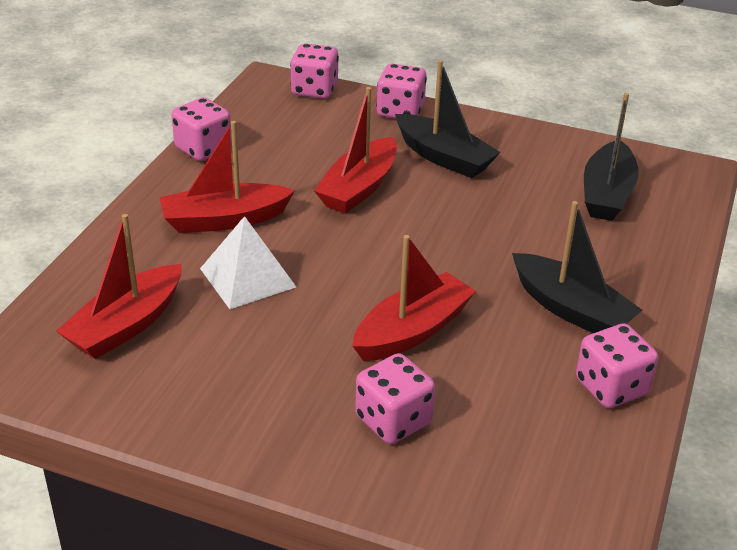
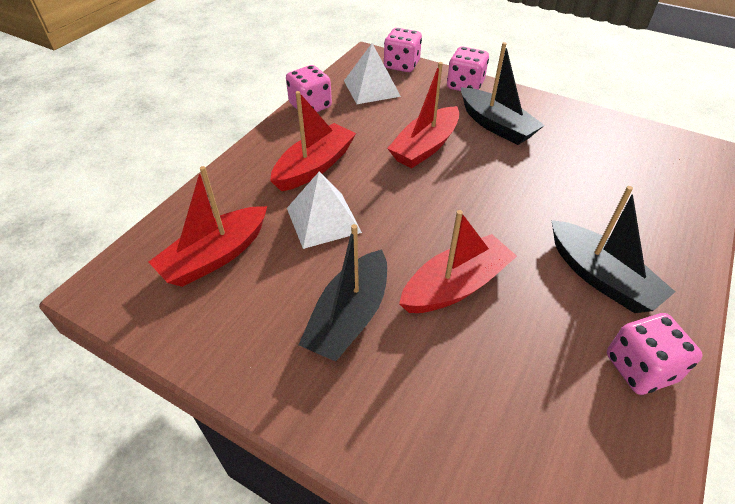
camera: 10 degrees right, 10 degrees up
(224, 220) = (314, 166): red boat -> red boat turned 135 degrees clockwise
(280, 122) = (371, 88): none -> white pyramid
(393, 420) = (428, 382): pink dice -> none
(607, 194) = (632, 167): black boat -> black boat (349, 317)

